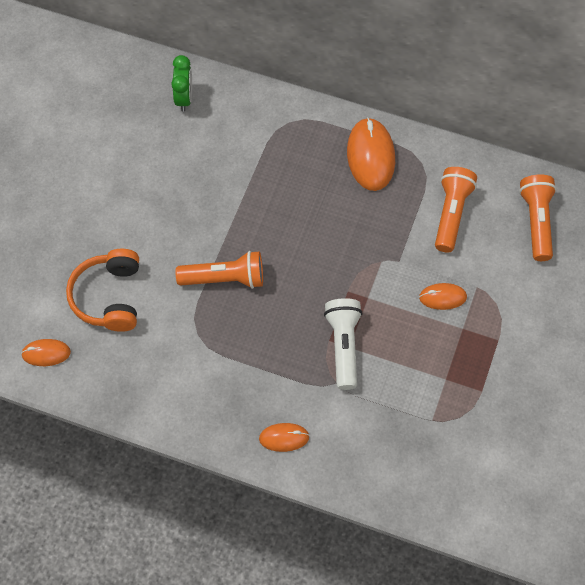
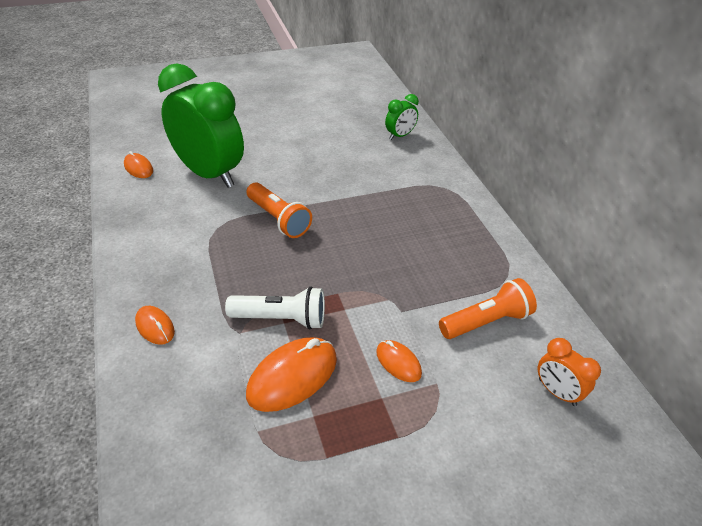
camera: 50 degrees right, 20 degrees down
(109, 297) = (209, 174): orange headphones -> green clock
(343, 346) = (281, 319): white flashlight -> white flashlight turned 45 degrees clockwise
(371, 156) = (474, 243): orange mouse -> orange mouse (292, 377)
(536, 222) = (557, 392): orange flashlight -> orange clock

